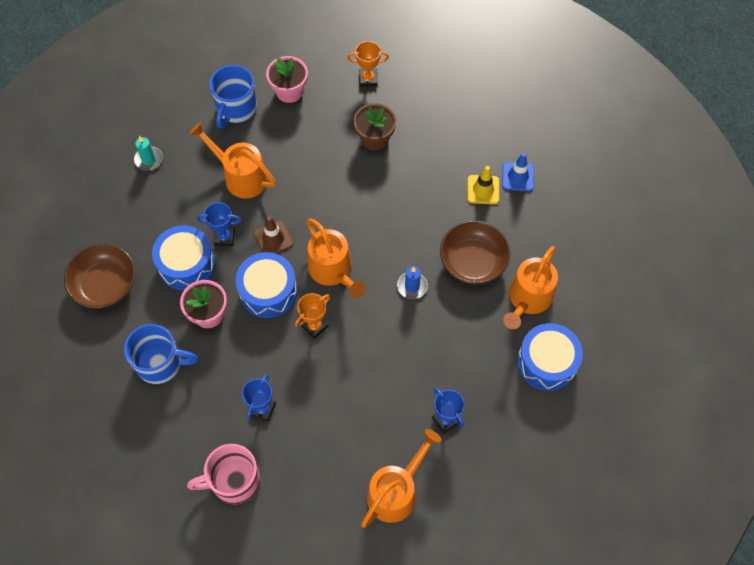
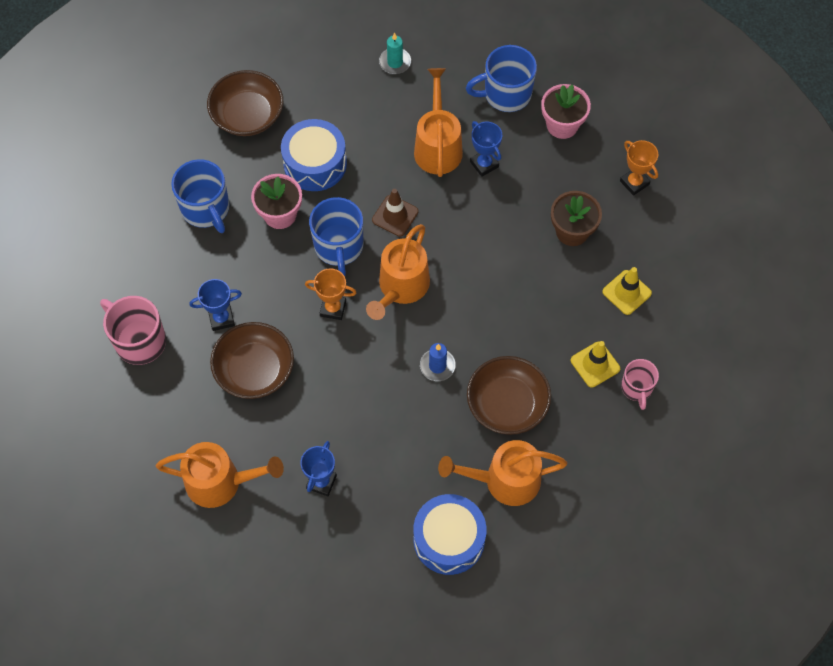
camera: 55 degrees right, 0 degrees up
(224, 237) = (365, 175): blue trophy -> blue trophy (484, 164)
(268, 291) = (339, 247): blue drum -> blue mug
(322, 411) = (254, 370): none -> brown bowl
(445, 137) = (626, 292): none -> yellow traffic cone
(518, 177) = (637, 388): blue traffic cone -> pink mug

